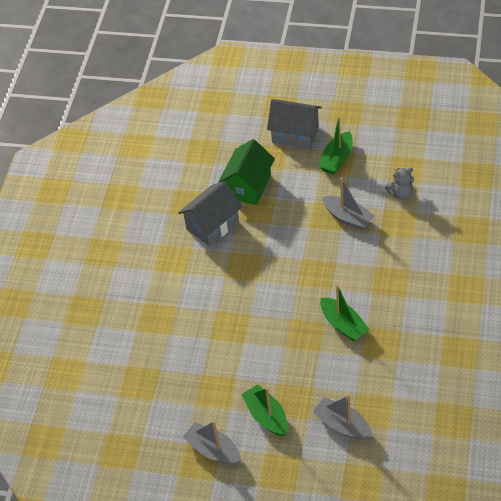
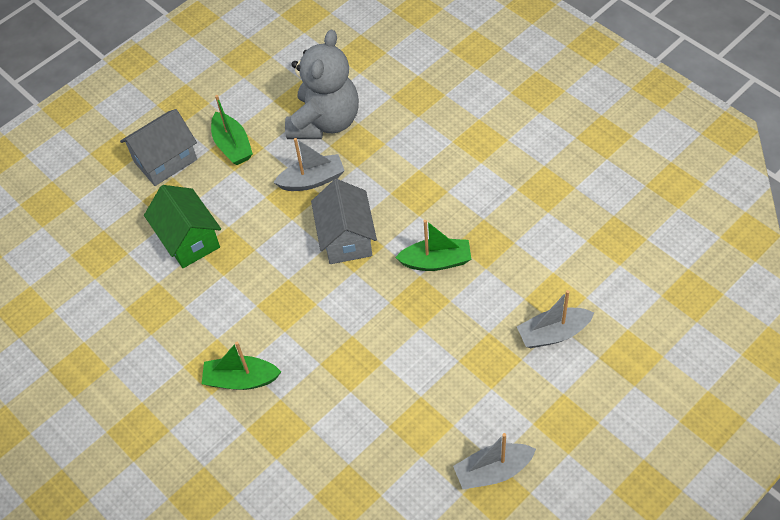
camera: 55 degrees left, 5 degrees up
(212, 225) = (207, 302): grey house -> grey house (346, 238)
(266, 416) = (490, 395): green boat -> green boat (241, 379)
(400, 194) = (325, 122): grey teddy bear -> grey teddy bear, size x2.26

